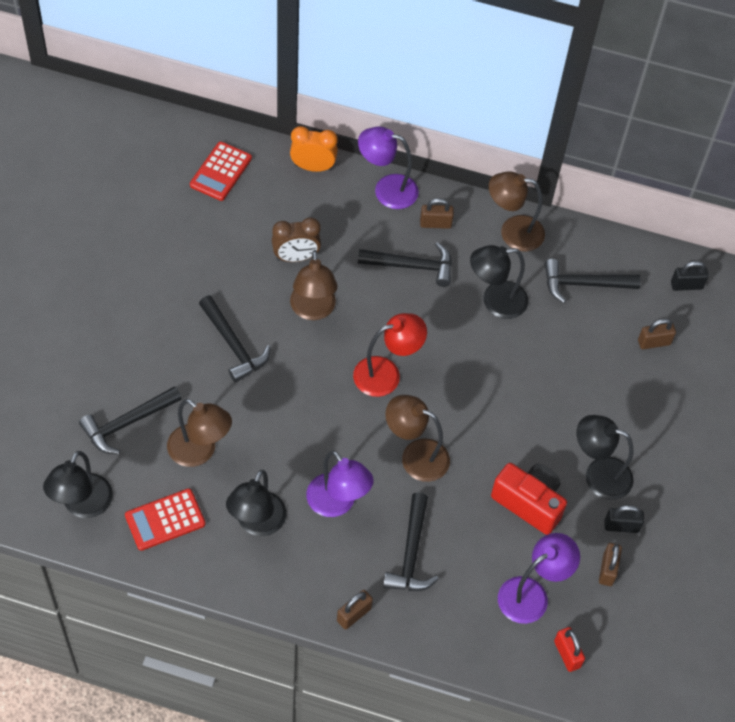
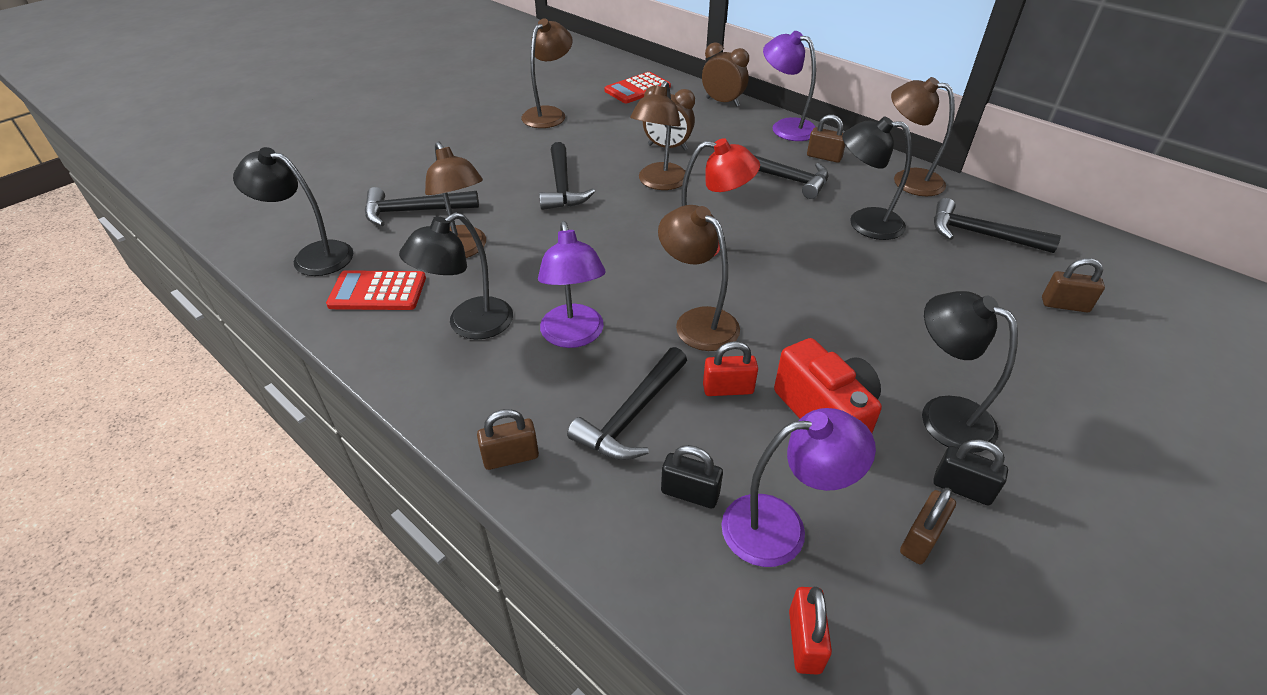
camera: 30 degrees right, 15 degrees down
(83, 505) = (312, 256): black lamp -> black lamp turned 60 degrees clockwise
(158, 244) = (549, 114): none -> brown lamp
(313, 167) = (722, 102): orange clock -> brown clock
(461, 507) = (728, 389): none -> red padlock
(686, 285) = (1122, 267): black padlock -> black padlock (690, 493)

